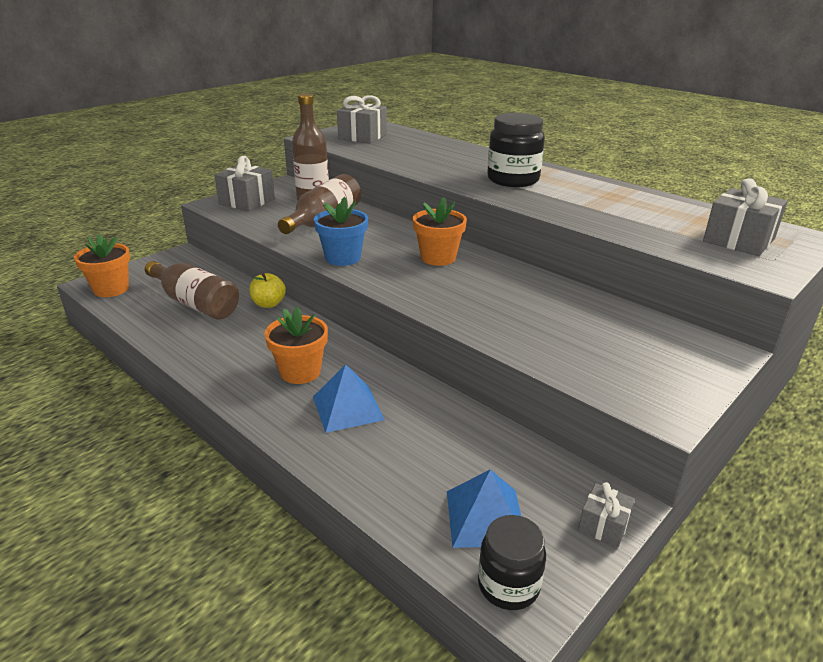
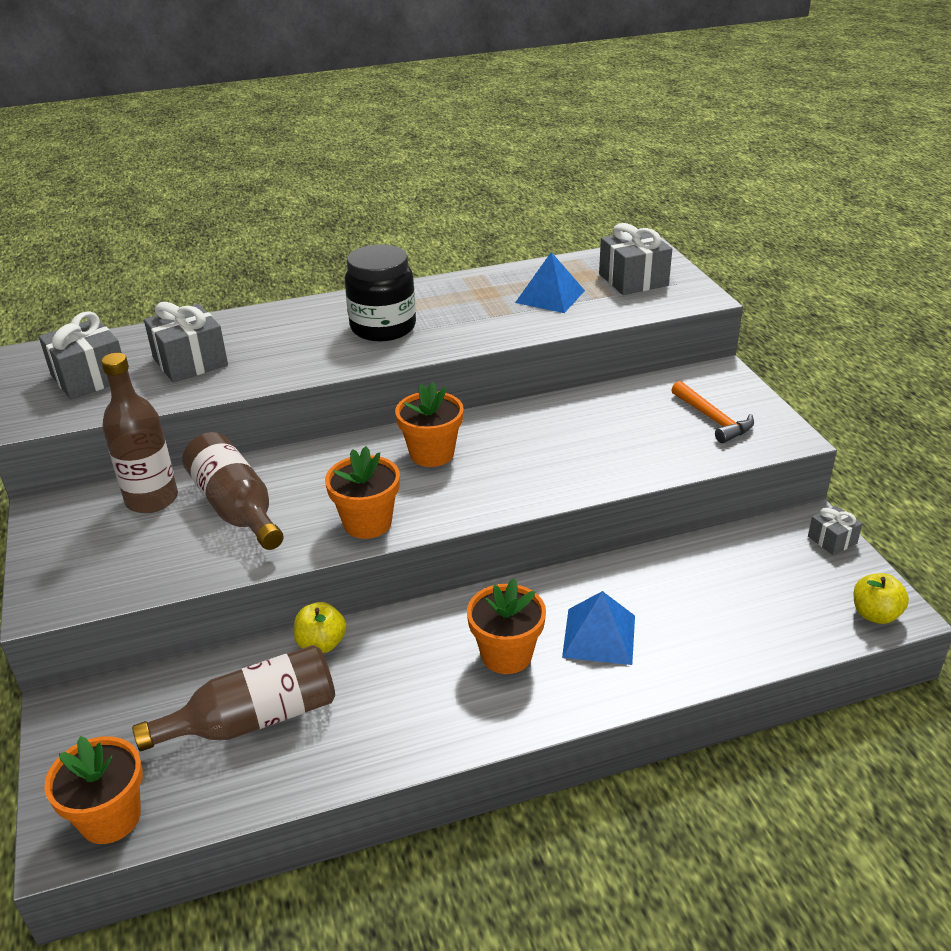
camera: 60 degrees left, 5 degrees up
(247, 201) = (79, 564): grey gift -> grey gift (190, 362)
(343, 258) = (367, 523): blue flower pot -> orange flower pot
(485, 517) = (799, 598): blue pyramid -> blue pyramid (550, 296)
(508, 585) = (875, 614): black jar -> yellow apple
(637, 362) = (713, 419): none -> orange hammer

